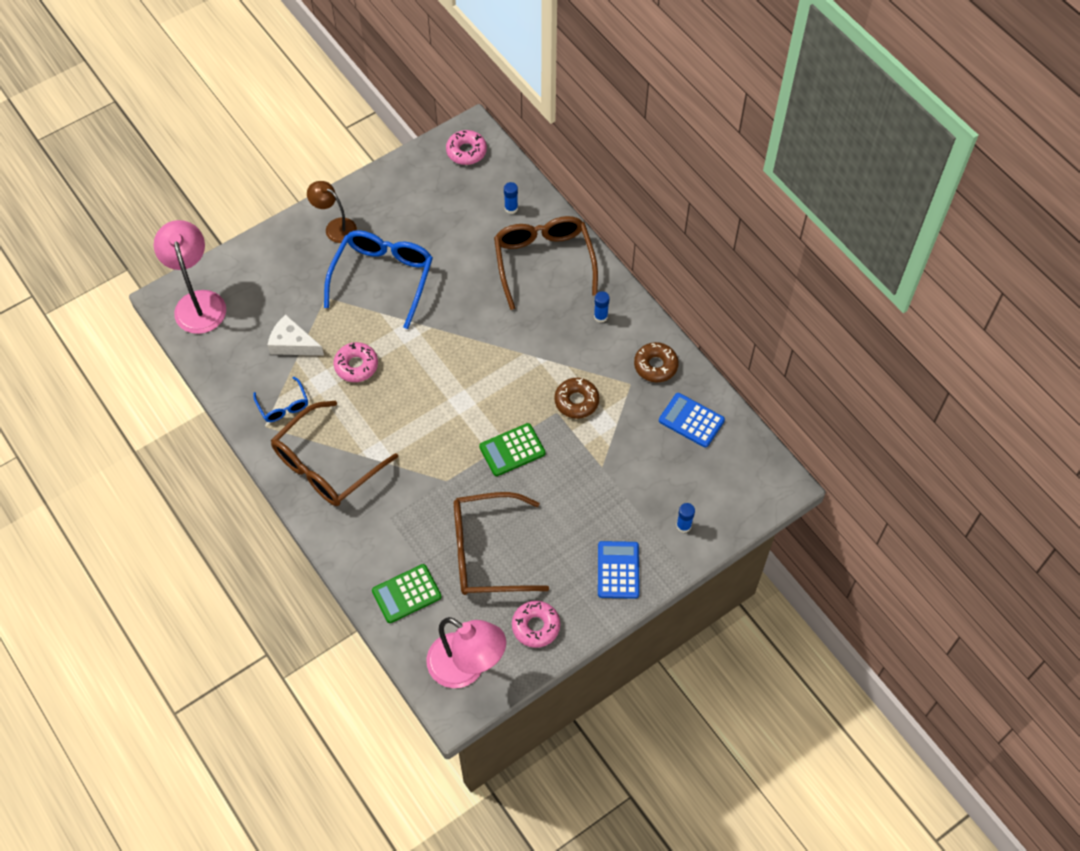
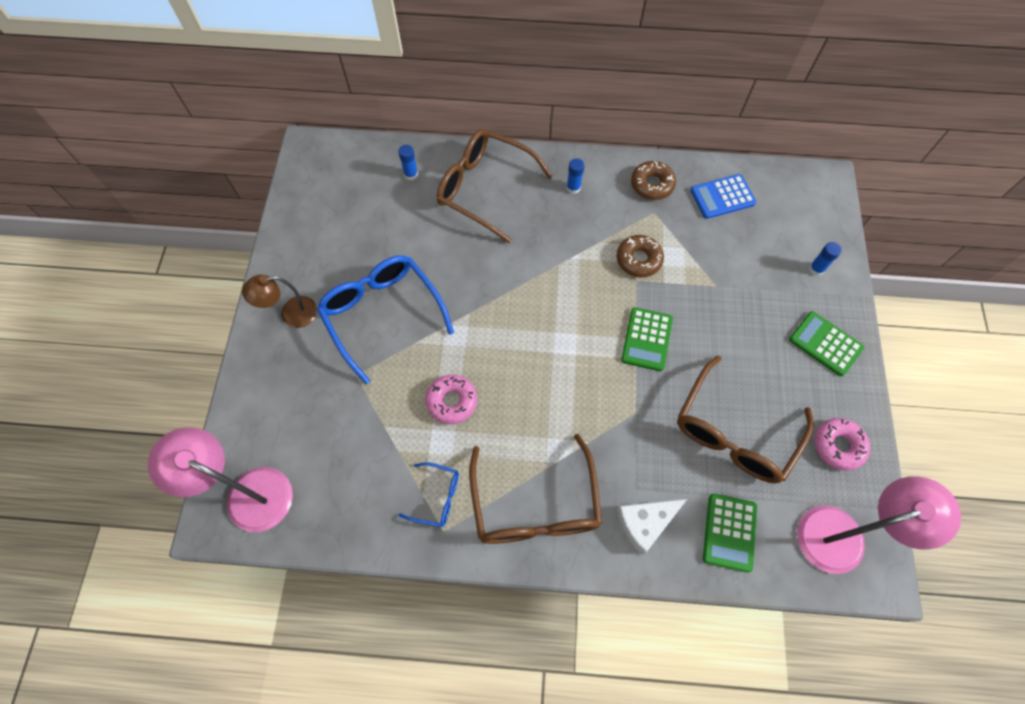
camera: 50 degrees left, 5 degrees up
(292, 343) = (377, 439): white cheese -> white cheese (645, 523)
(466, 151) = (323, 165): pink donut -> none
(618, 570) = (825, 344): blue calculator -> green calculator

